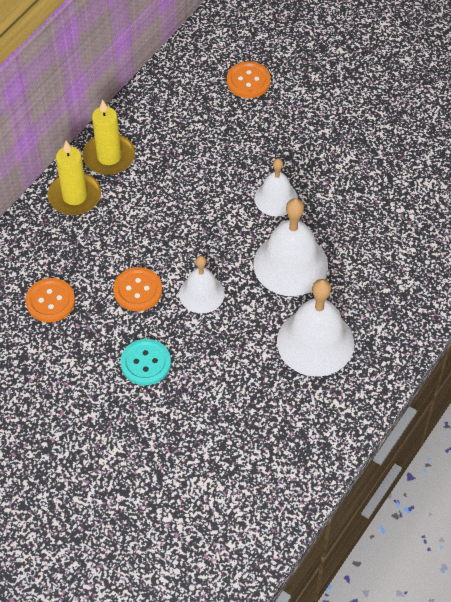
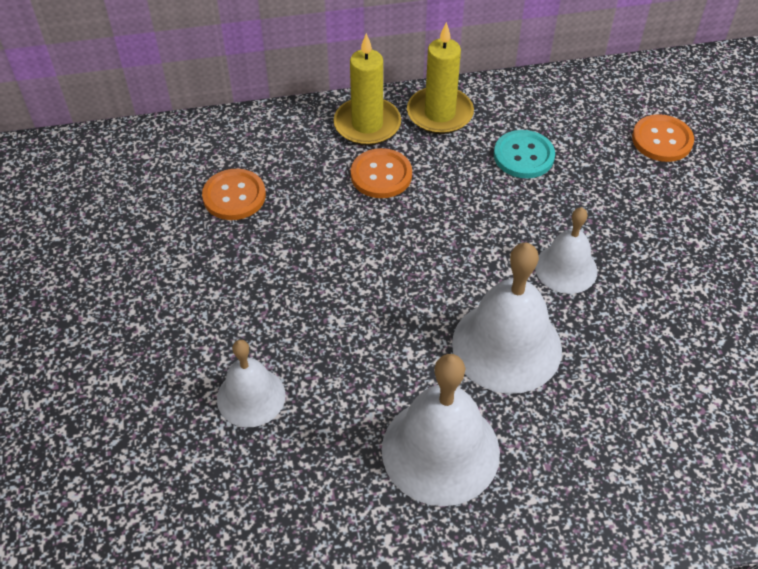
camera: 45 degrees right, 5 degrees down
(137, 290) = (322, 248): orange button -> orange button (381, 175)
(145, 363) = (245, 321): turquoise button -> turquoise button (523, 156)
(201, 293) = (379, 300): white bell -> white bell (251, 396)

